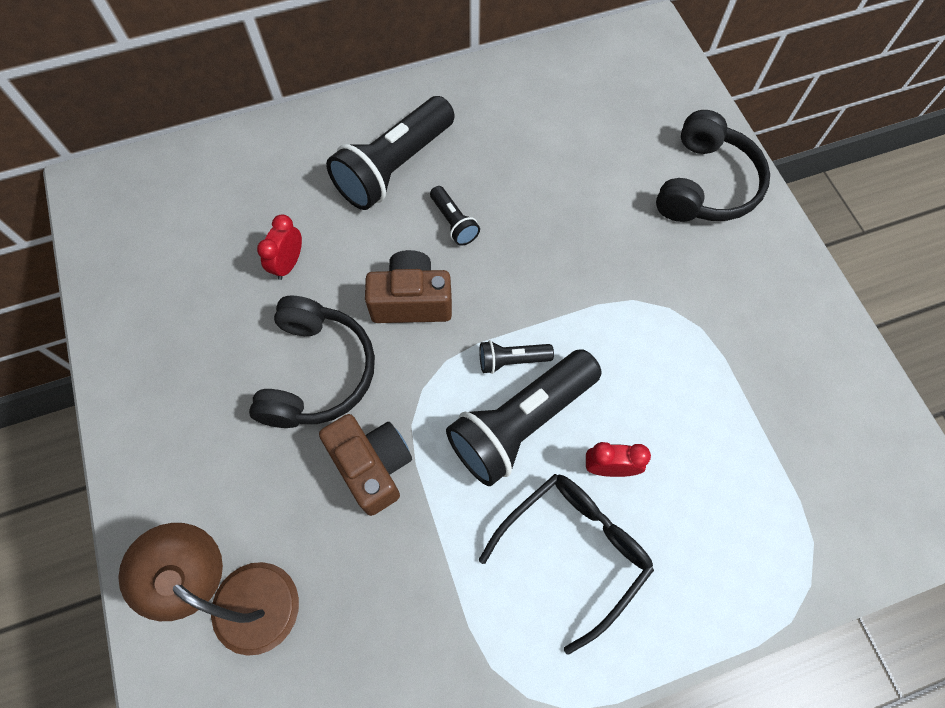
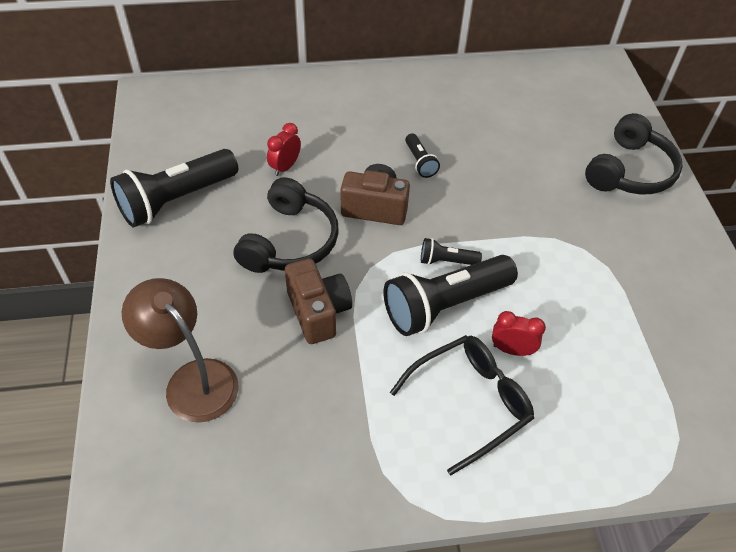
camera: 10 degrees right, 15 degrees down
(394, 167) = (381, 119): black flashlight -> black flashlight (176, 200)

